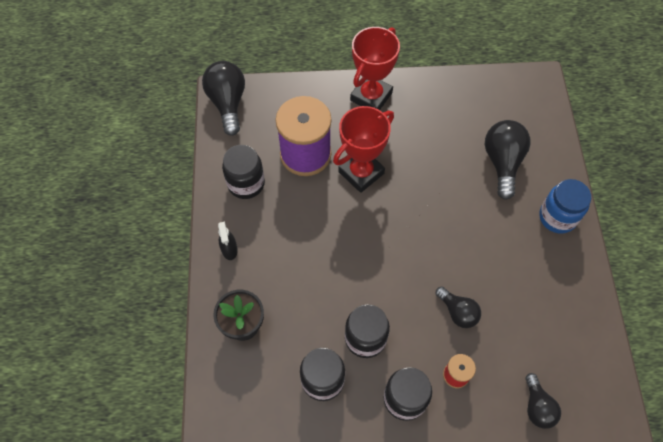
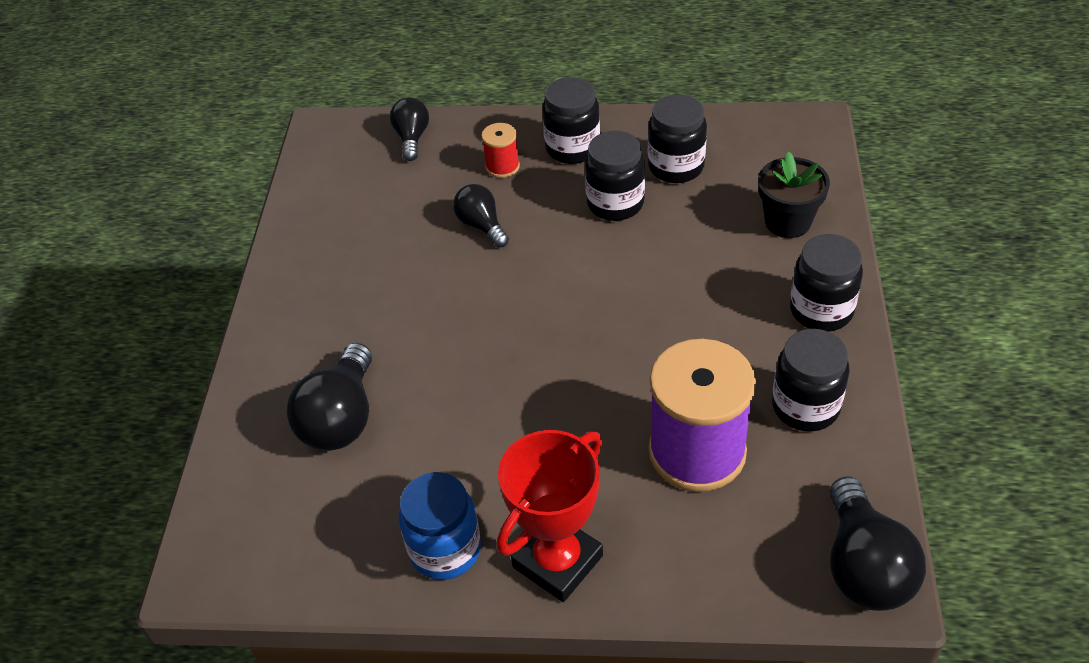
camera: 170 degrees left, 15 degrees down
(229, 250) = (821, 310): black spray bottle -> black jar
(361, 172) = (596, 414): red trophy -> none
(557, 217) = (288, 332): blue jar -> blue jar (445, 550)

